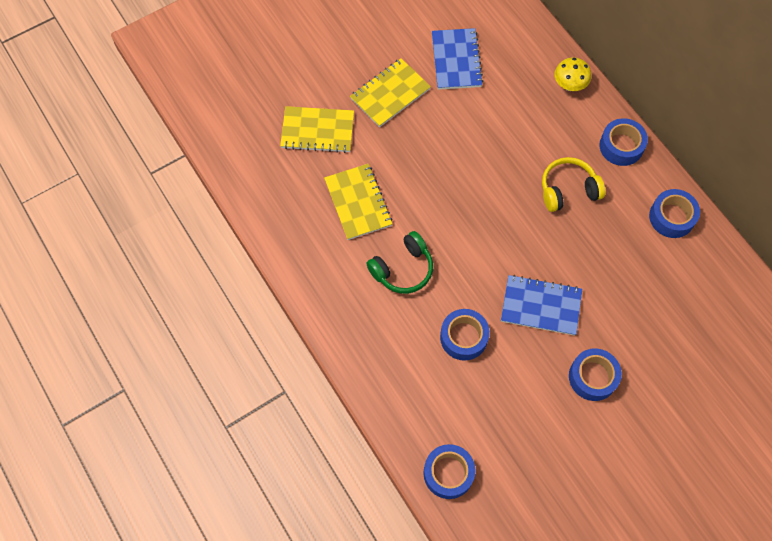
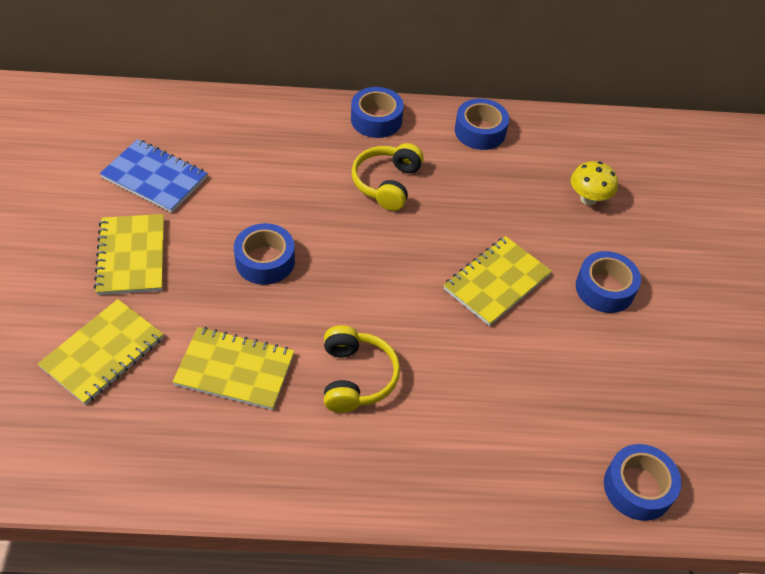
camera: 60 degrees left, 15 degrees down
(402, 269) = (356, 377): green headphones -> yellow headphones
(463, 337) = (483, 371): blue tape -> blue tape (265, 261)
(541, 306) = (496, 282): blue notebook -> yellow notebook
(569, 85) = (276, 114): yellow mushroom -> yellow mushroom (588, 199)

